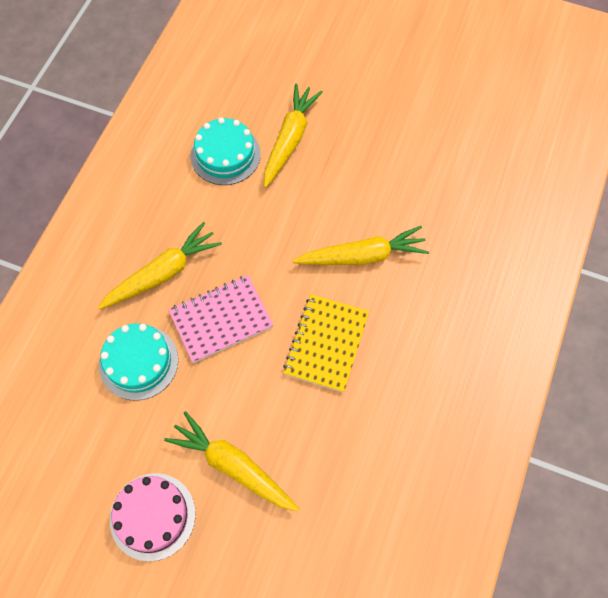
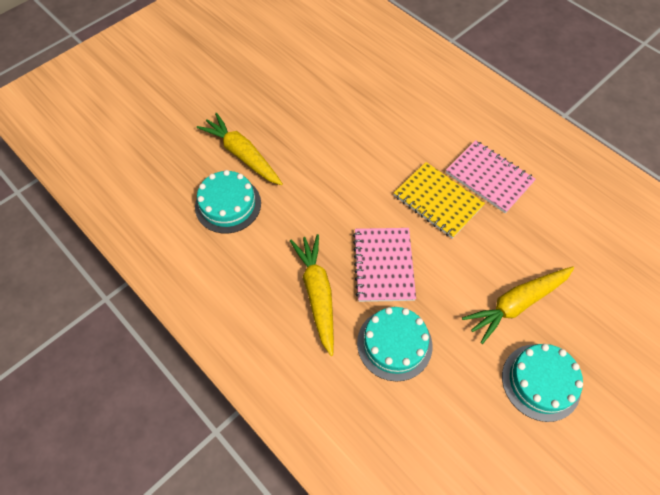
camera: 65 degrees left, 5 degrees down
(152, 516) = (541, 382): pink cake -> turquoise cake
(363, 256) = (374, 149): yellow carrot -> none
(387, 387) = (489, 177): none -> pink notebook

